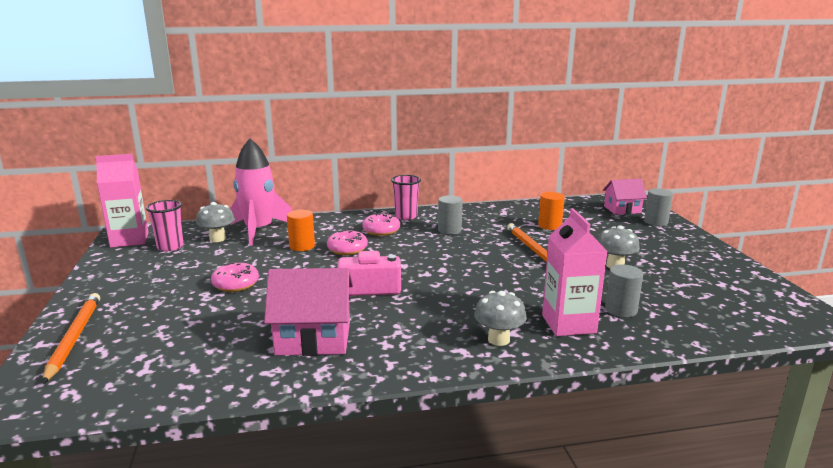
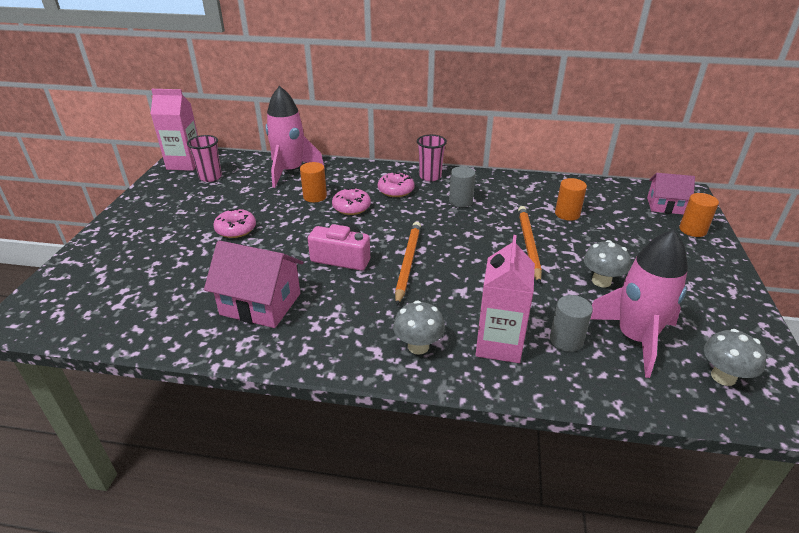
camera: 20 degrees right, 15 degrees up
(74, 338) = (90, 259): orange pencil -> orange pencil (407, 263)
(218, 239) = (252, 175): grey mushroom -> grey mushroom (723, 377)
(656, 222) = (692, 230): grey cylinder -> orange cylinder
(673, 298) = (635, 338): none -> pink rocket

